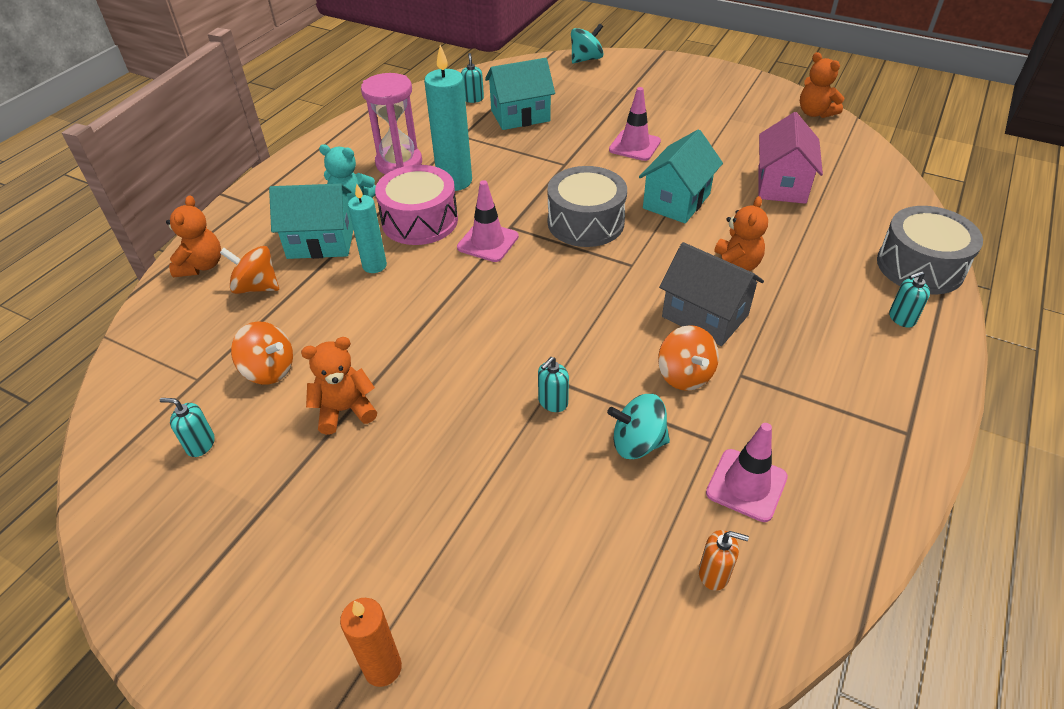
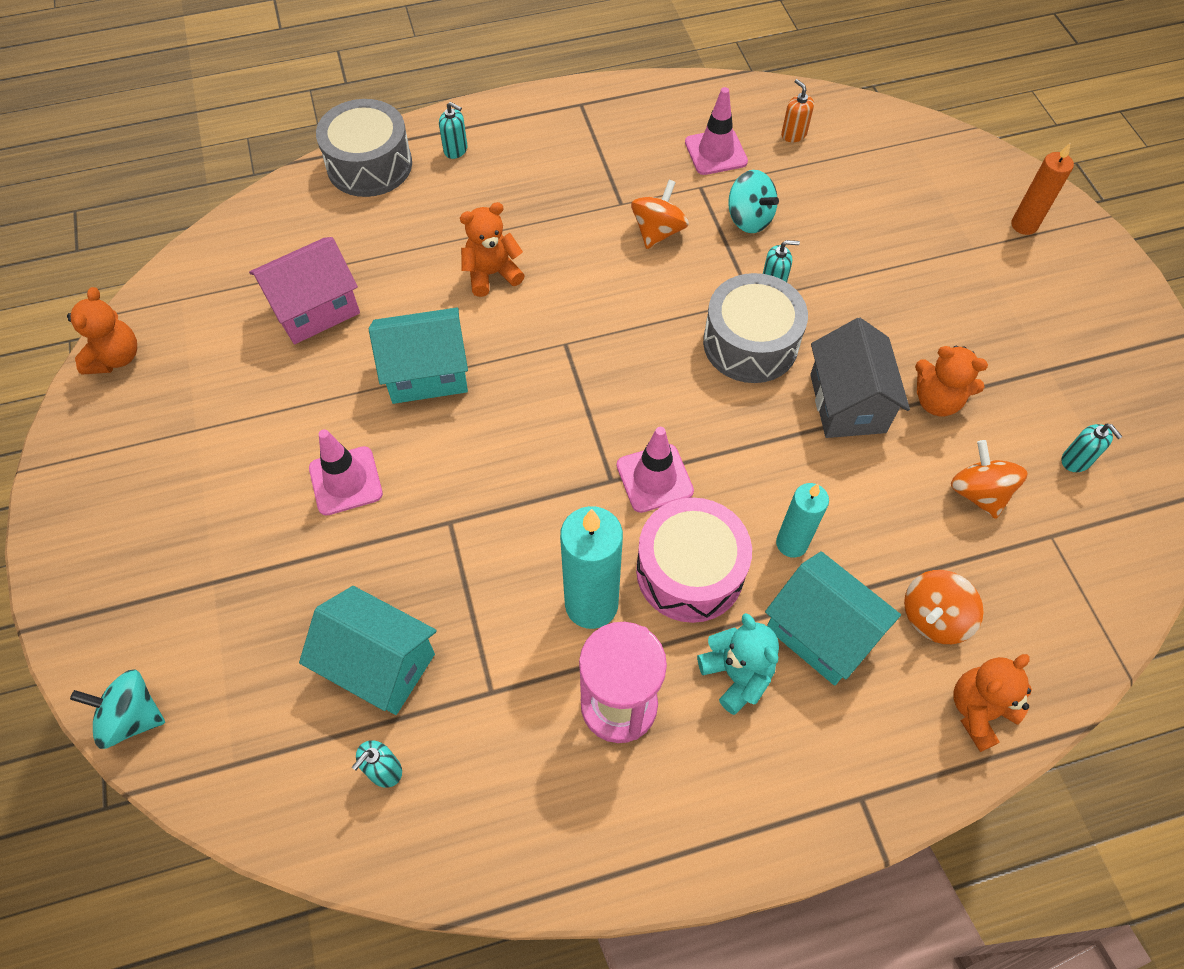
camera: 135 degrees left, 15 degrees up
(256, 287) = (933, 617): orange spinning top -> orange spinning top turned 75 degrees clockwise
(585, 222) = (538, 422): grey drum -> grey drum (750, 343)
(705, 316) = (579, 257): grey house -> grey house (847, 403)

